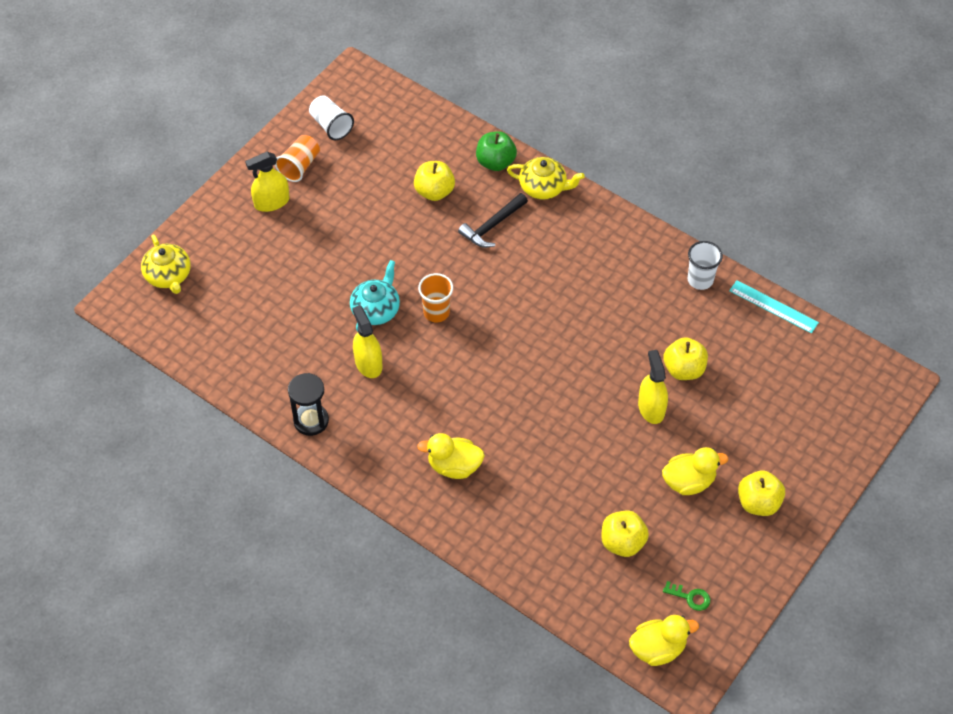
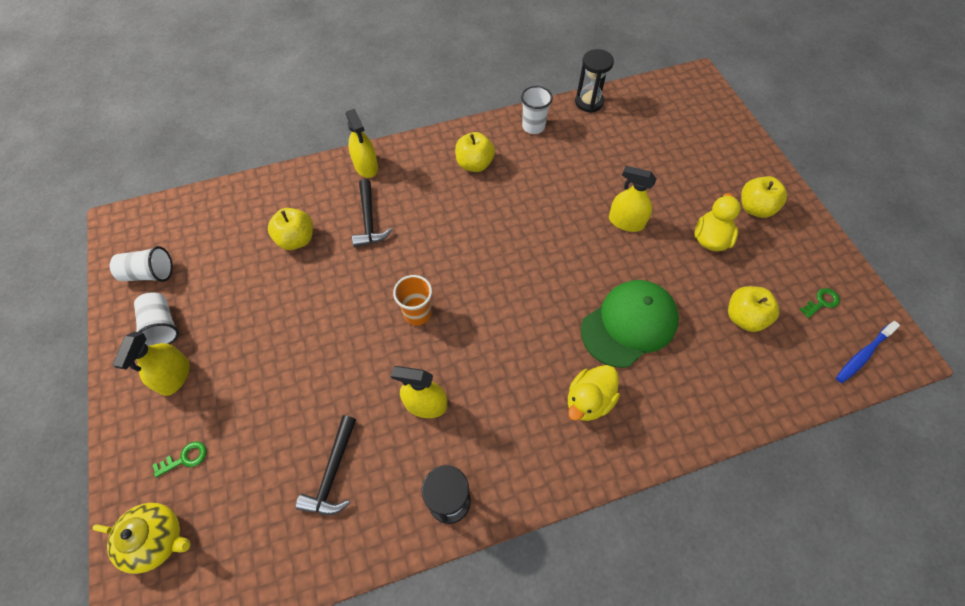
camera: 55 degrees left, 5 degrees up
(225, 252) = (185, 458): none -> green key
(278, 340) = (333, 473): none -> black hammer
(299, 166) = (162, 326): orange cup -> white cup
(376, 309) = (373, 360): turquoise teapot -> none
(495, 162) = (312, 181): green apple -> none
(543, 187) = (366, 166): yellow teapot -> yellow spray bottle
(545, 461) = (629, 324): none -> green cap
(658, 648) = (863, 355): yellow duck -> blue toothbrush
(683, 369) = (605, 182): yellow apple -> yellow apple (474, 164)
(773, 306) = (589, 102): turquoise ruler -> black hourglass

